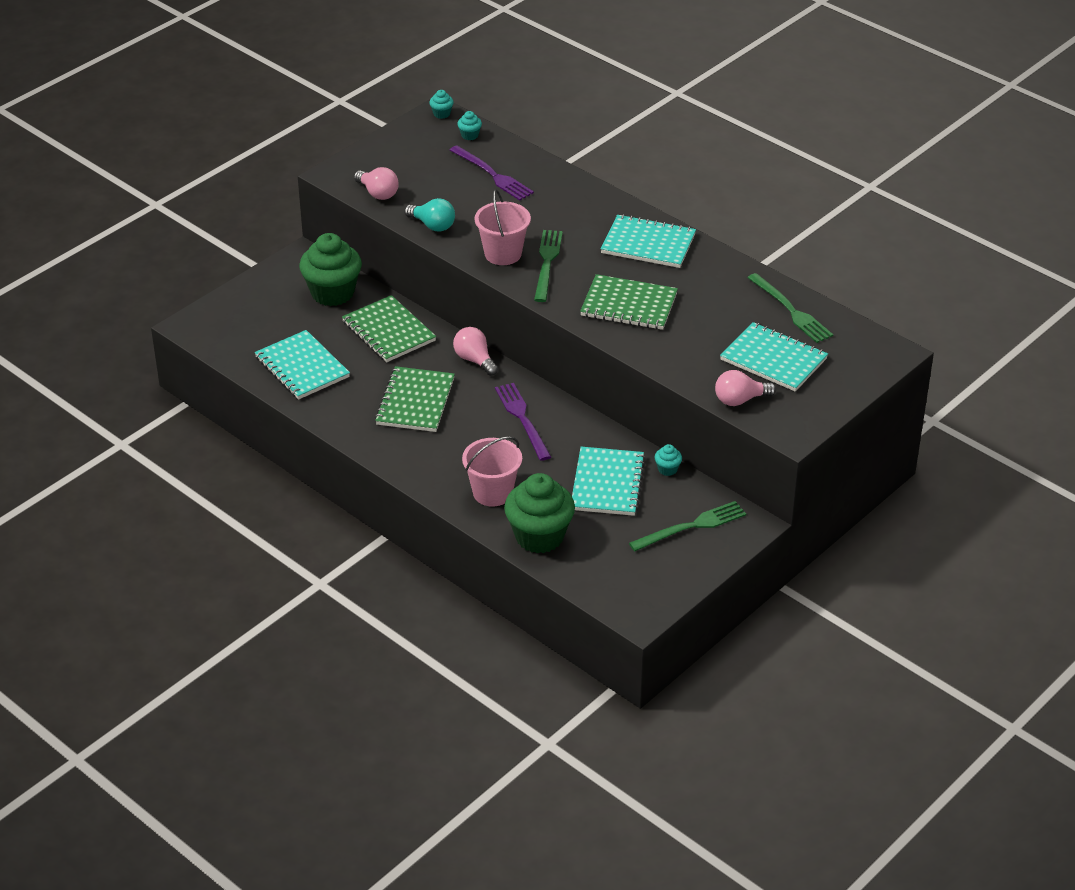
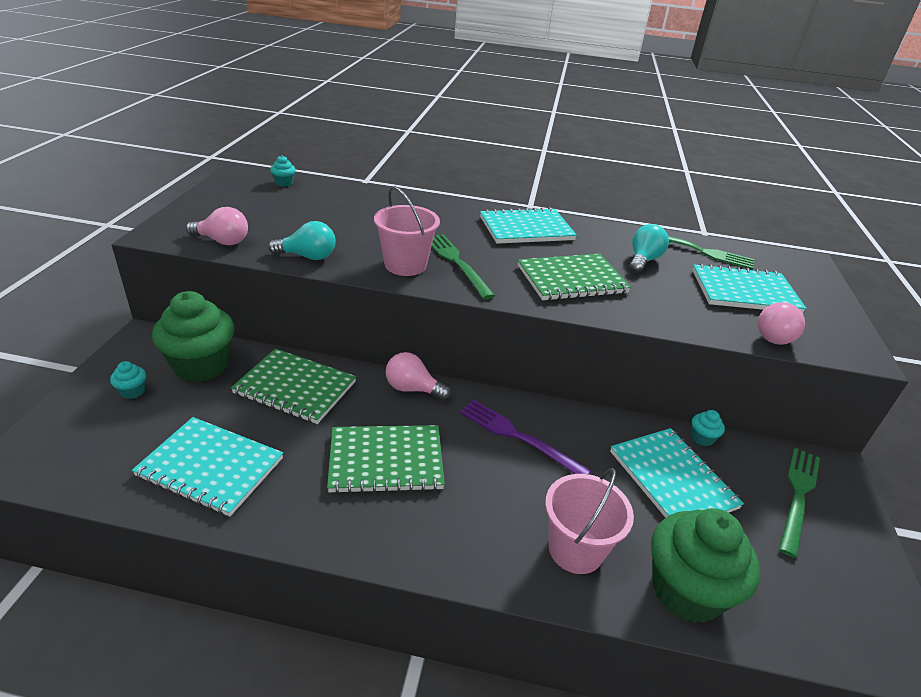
camera: 35 degrees left, 5 degrees down
(415, 401) = (386, 460): green notebook -> green notebook turned 75 degrees counterclockwise
(441, 114) = (243, 173): turquoise cupcake -> turquoise cupcake (132, 391)
(493, 175) = (333, 206): purple fork -> none
(720, 305) = (643, 260): none -> turquoise light bulb

